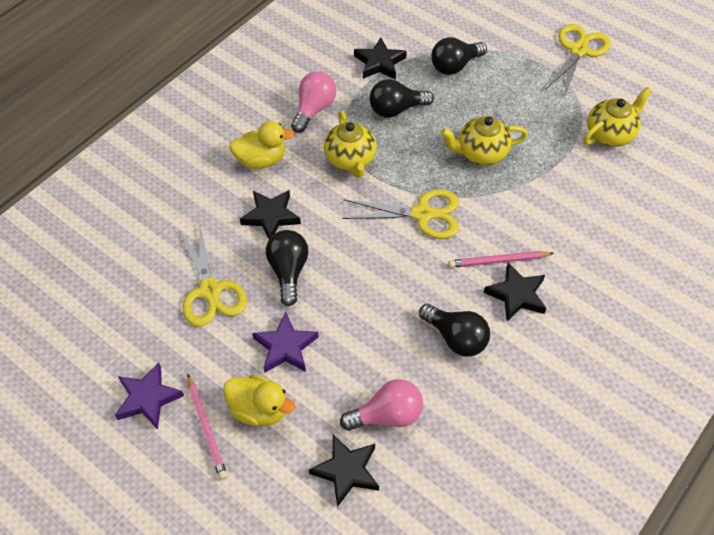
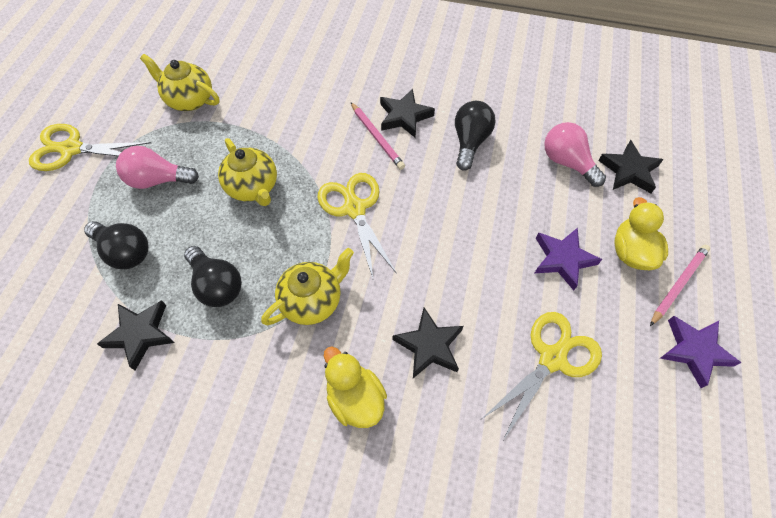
camera: 115 degrees left, 5 degrees up
(288, 271) = (485, 295): black light bulb -> none
(314, 109) = (248, 376): pink light bulb -> pink light bulb (158, 180)

